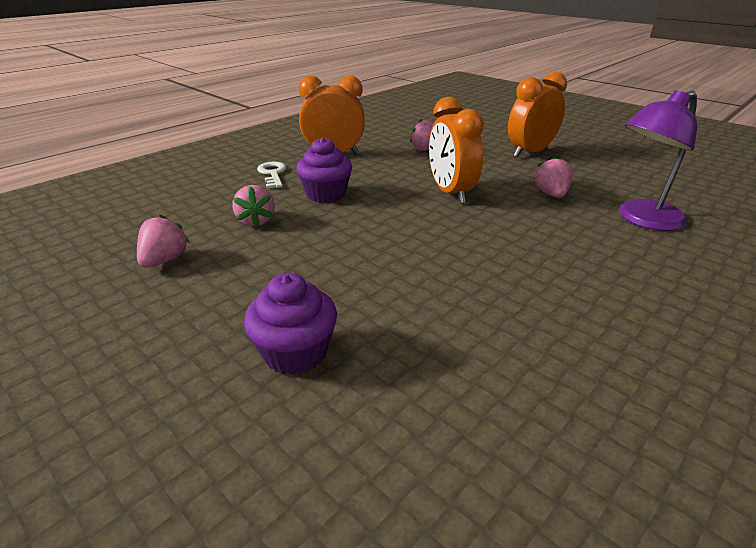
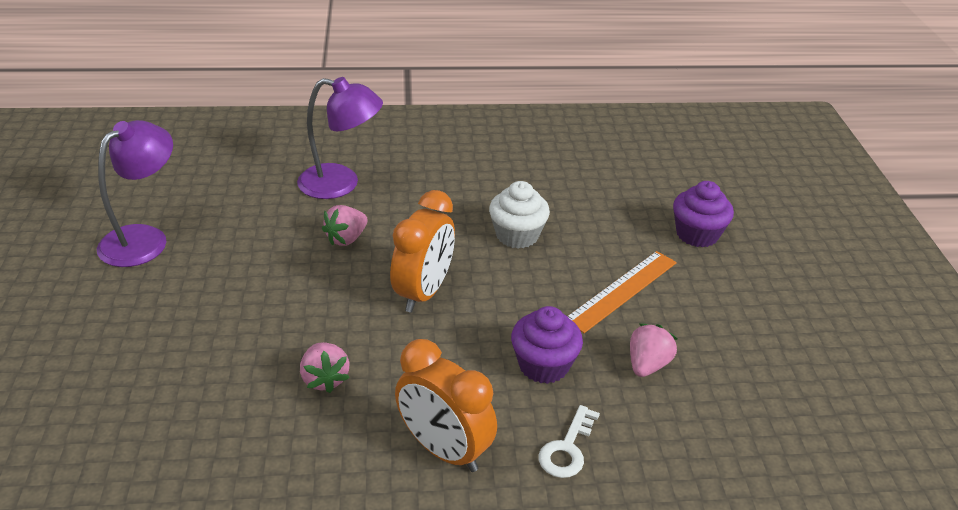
camera: 140 degrees left, 5 degrees up
(165, 260) = (757, 358): pink strawberry -> none
(321, 255) = (622, 290): none -> orange ruler
(460, 253) = (517, 235): none -> white cupcake
(530, 152) = (232, 297): orange clock -> none
(627, 150) = (144, 238): none -> purple lamp

